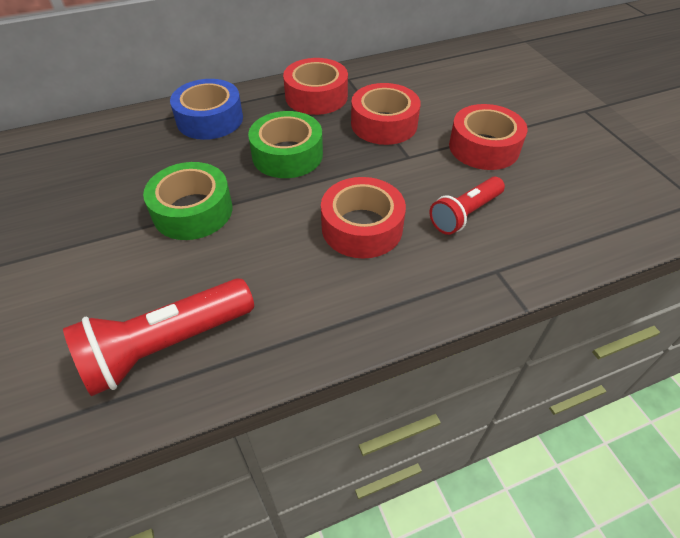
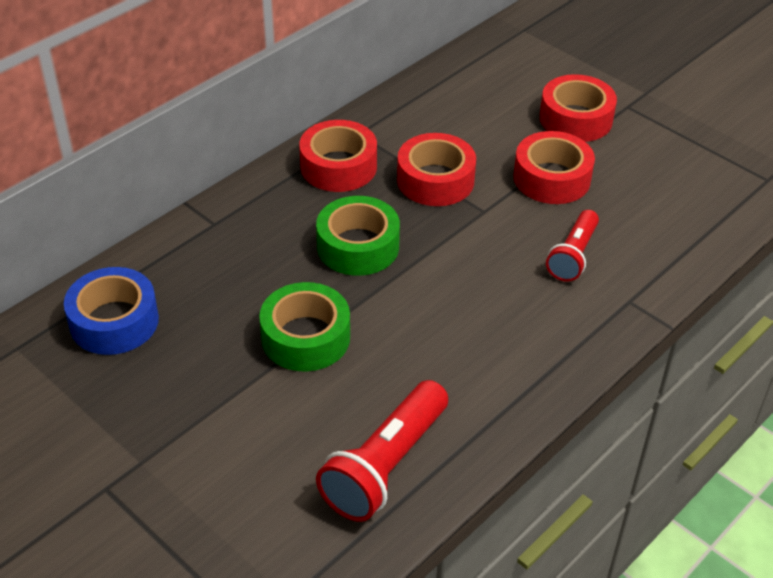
camera: 25 degrees left, 5 degrees down
(210, 119) = (238, 230): blue tape -> blue tape (114, 321)
(362, 227) = (486, 300): red tape -> red tape (576, 119)

